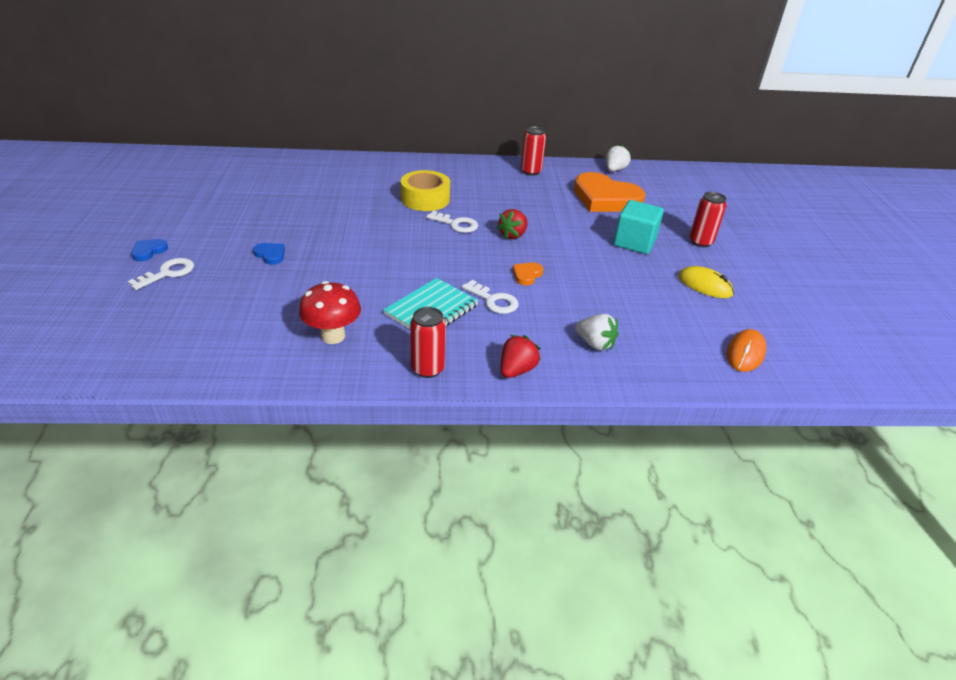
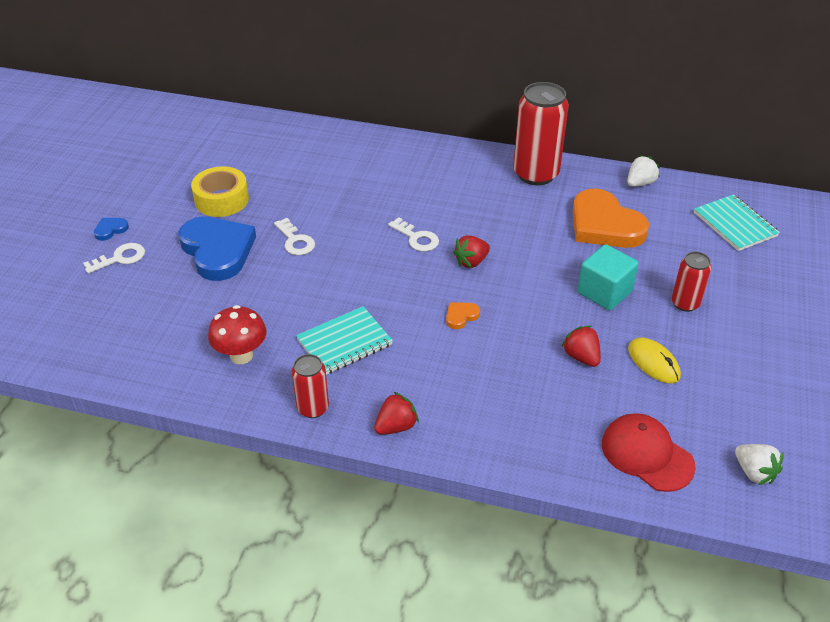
camera: 20 degrees right, 5 degrees up
(270, 255) = (217, 251): blue heart -> blue heart, size x2.46
(425, 199) = (398, 199): yellow tape -> yellow tape (221, 200)
(494, 300) = (411, 342): white key -> white key (295, 241)
(531, 171) = (536, 174): red can -> red can, size x1.85
(595, 344) = (489, 412): white strawberry -> white strawberry (754, 472)
(645, 290) = (581, 357): none -> red strawberry
(701, 188) = (735, 224): none -> turquoise notebook
(745, 353) = (647, 454): orange mouse -> red cap

